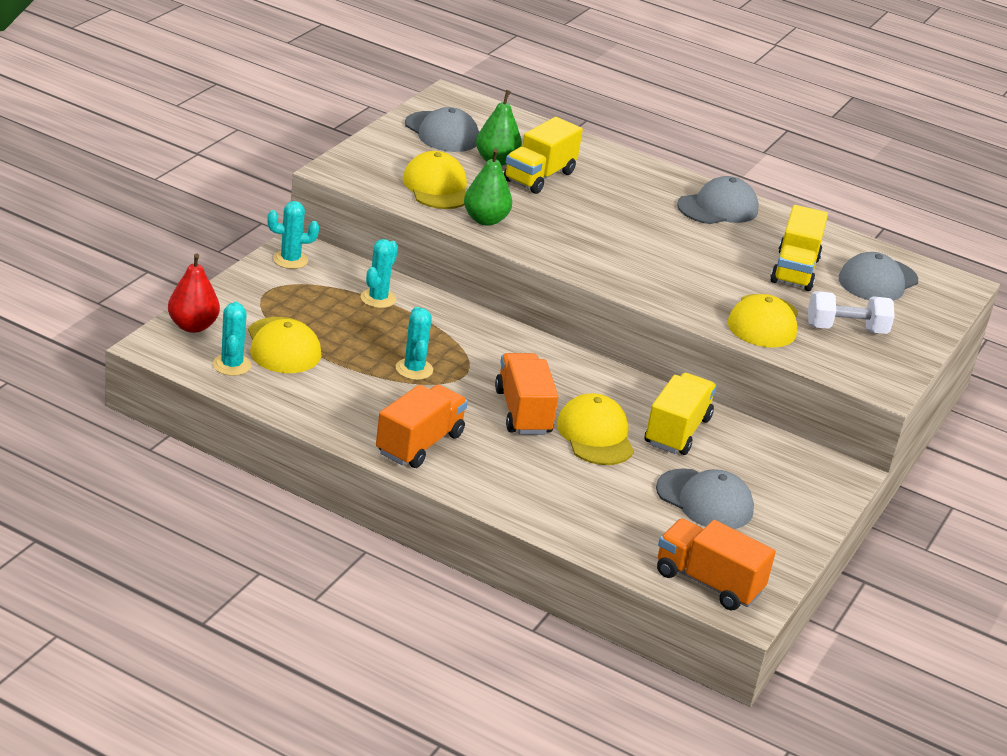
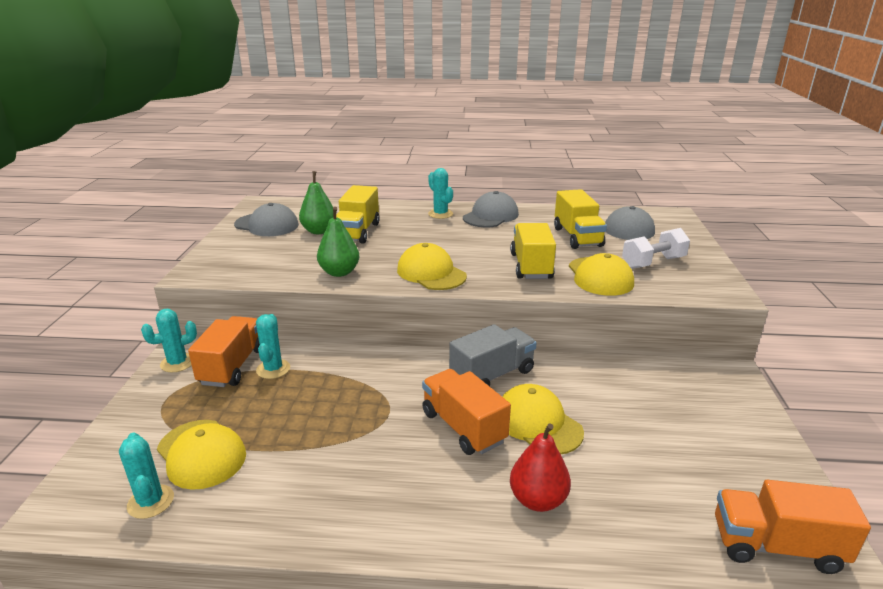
camera: 20 degrees left, 5 degrees down
(193, 326) = (93, 471): red pear -> red pear (538, 500)
(414, 369) = (341, 425): turquoise cactus -> turquoise cactus (440, 214)
(419, 444) = (396, 510): orange truck -> orange truck (233, 366)
(436, 187) = (285, 261): yellow cap -> yellow cap (431, 273)
(590, 382) = (492, 375): none -> grey truck
(677, 431) = (592, 390): yellow truck -> yellow truck (531, 266)
(705, 500) = (676, 448): grey cap -> none

